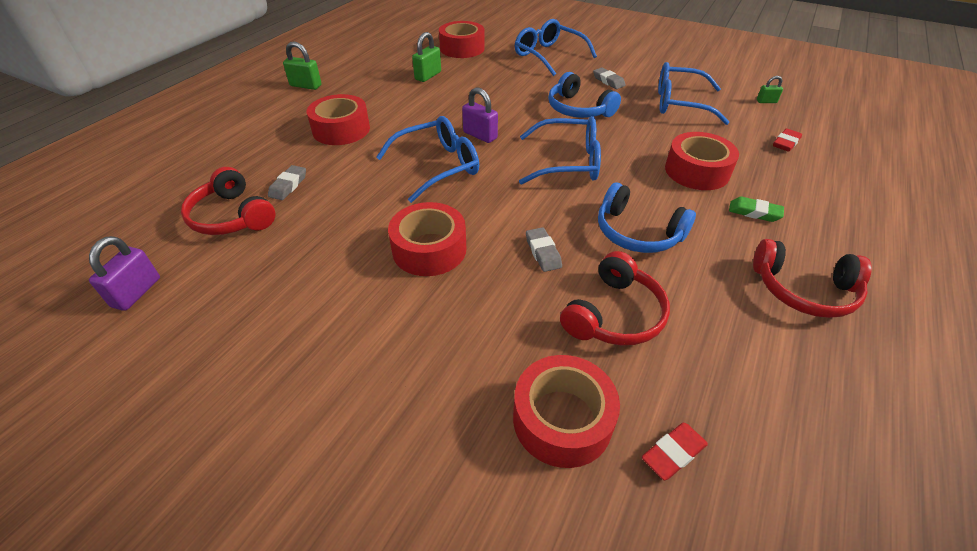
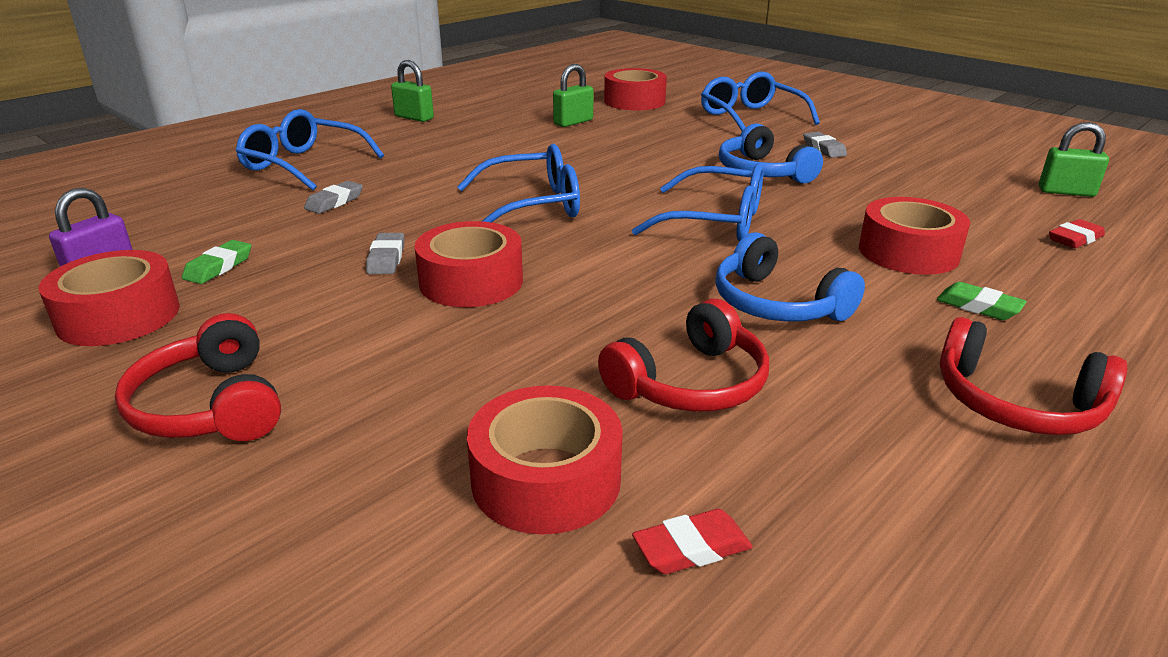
camera: 15 degrees right, 15 degrees down
(232, 216) = (251, 221): red headphones -> red headphones (210, 406)
(232, 270) = (219, 267): none -> green eraser
(341, 129) = (431, 160): red tape -> red tape (119, 316)
(480, 135) = (608, 183): purple padlock -> none
(543, 252) = (624, 305): grey eraser -> grey eraser (386, 258)
(679, 103) = (921, 181): blue glasses -> blue glasses (303, 164)
(766, 101) = (1066, 192): green padlock -> green padlock, size x1.70

